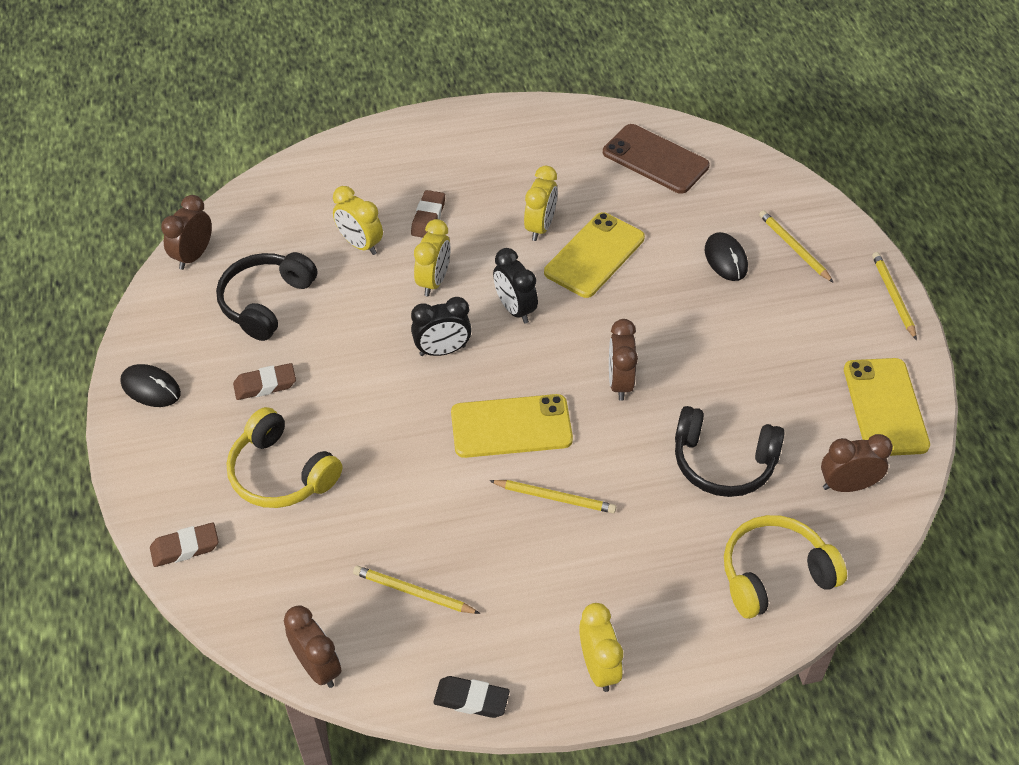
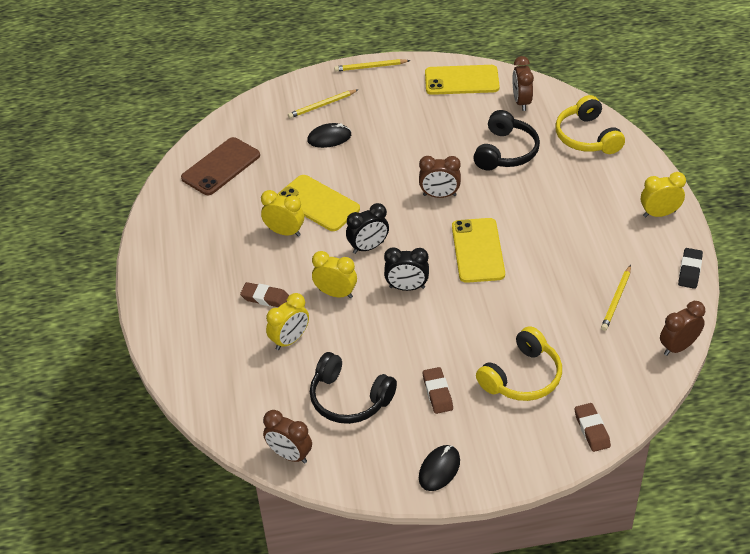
camera: 85 degrees left, 5 degrees down
(442, 351) = (407, 287): black clock -> black clock turned 105 degrees clockwise
(555, 497) = (536, 230): yellow pencil -> none

